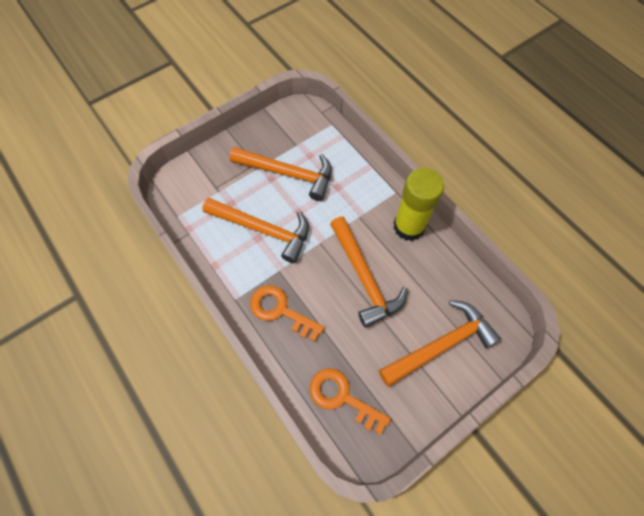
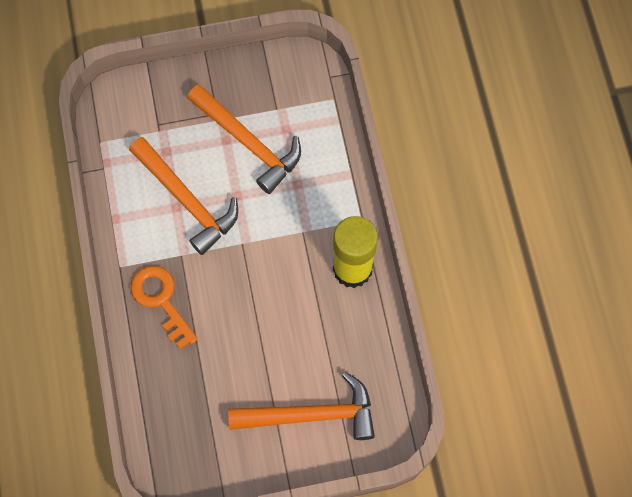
camera: 25 degrees right, 5 degrees up
(342, 397) = (180, 419): orange key -> none
(364, 277) = (270, 305): orange hammer -> none

